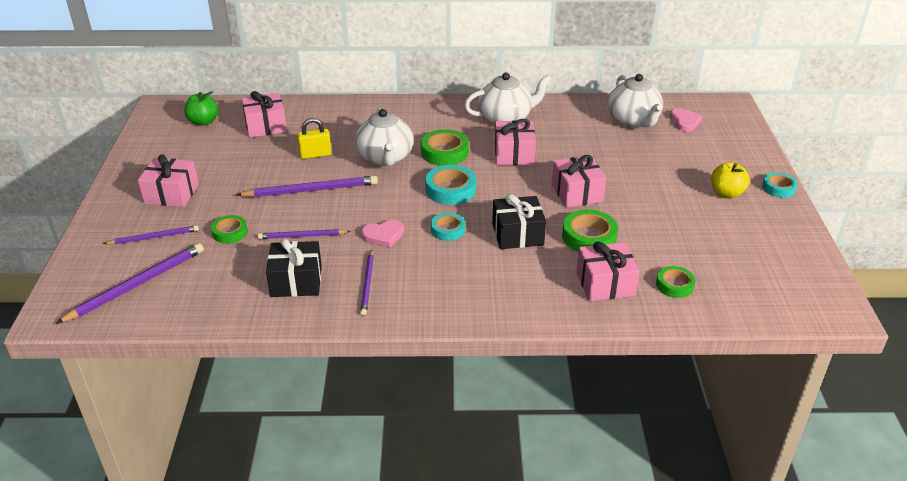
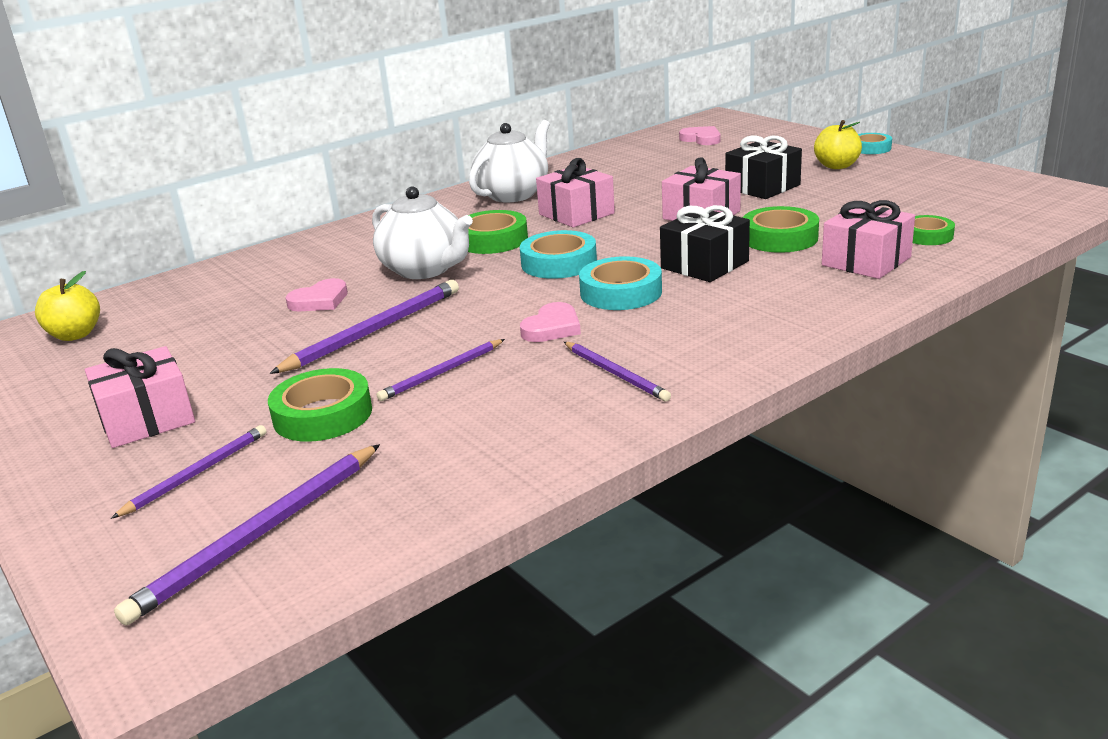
camera: 35 degrees left, 10 degrees down
(137, 285) = (259, 535): purple pencil -> purple pencil turned 150 degrees counterclockwise
(203, 122) = (75, 335): green apple -> yellow apple
(230, 232) = (323, 415): green tape -> green tape, size x1.56
(266, 126) = (192, 304): pink gift -> none
(296, 281) = (515, 414): black gift -> black gift (762, 187)
(315, 154) = (320, 300): yellow padlock -> pink heart
(448, 230) = (621, 292): turquoise tape -> turquoise tape, size x1.56
(633, 121) = (652, 153): white teapot -> none

